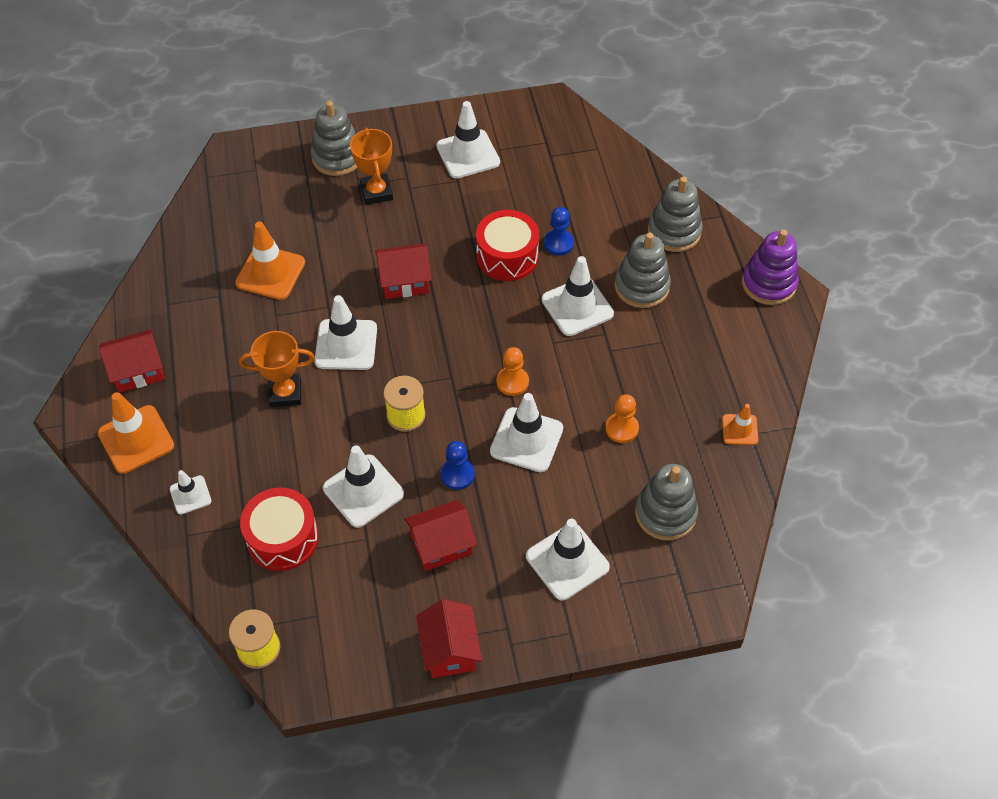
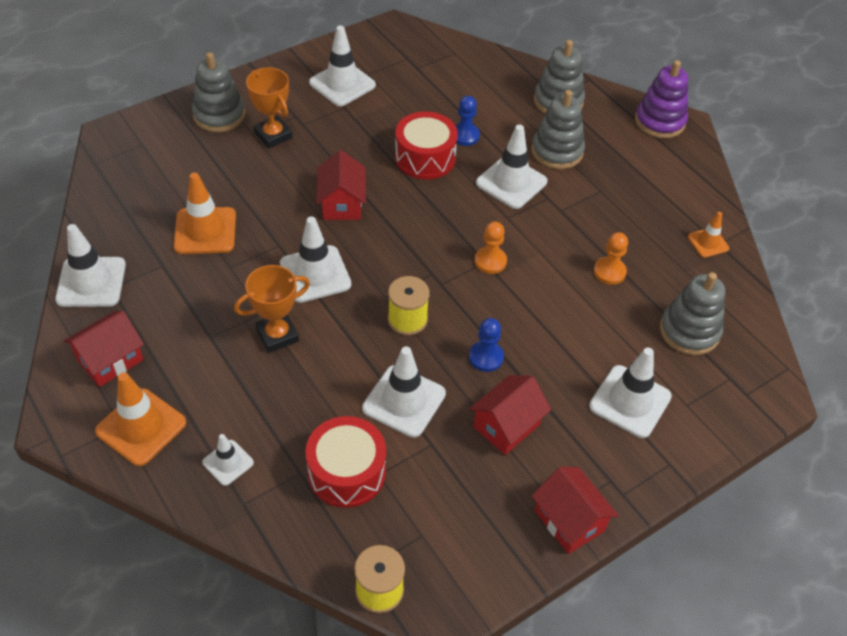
camera: 25 degrees left, 5 degrees down
(404, 281) = (342, 204): red house -> red house turned 60 degrees counterclockwise
(526, 440) = (531, 307): white traffic cone -> white traffic cone (91, 282)

